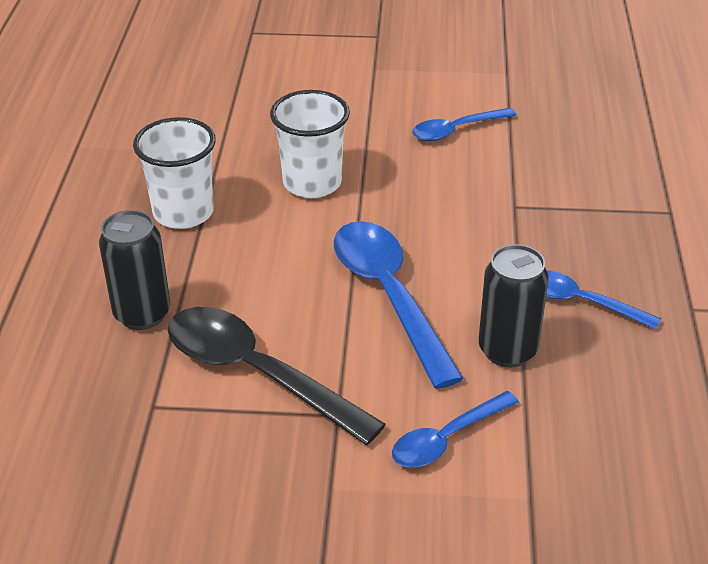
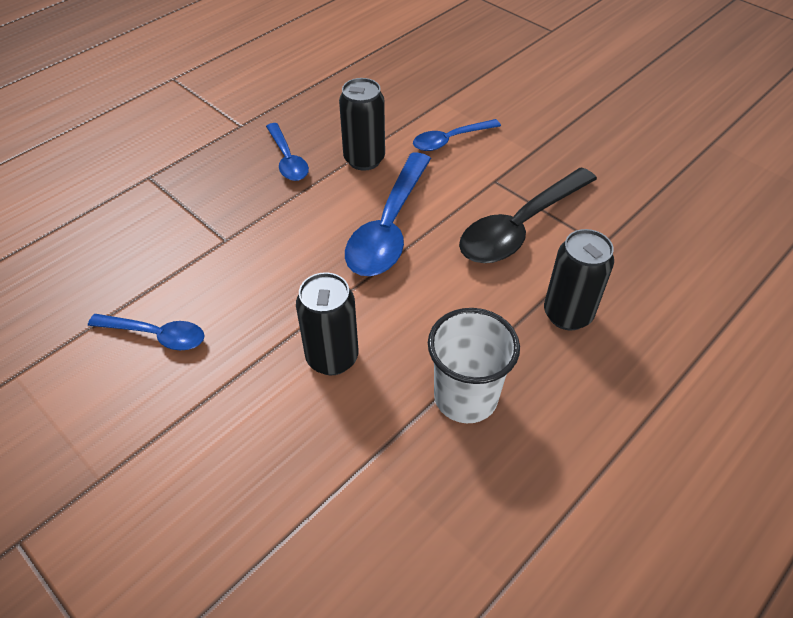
camera: 140 degrees left, 10 degrees up
(257, 374) = (520, 227): black spoon -> black spoon turned 60 degrees clockwise
(312, 183) = (332, 358): white cup -> black can
(447, 438) = (450, 140): blue spoon -> blue spoon turned 150 degrees clockwise

